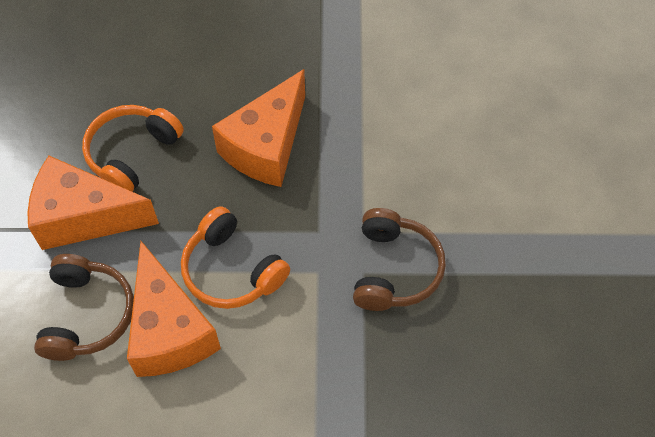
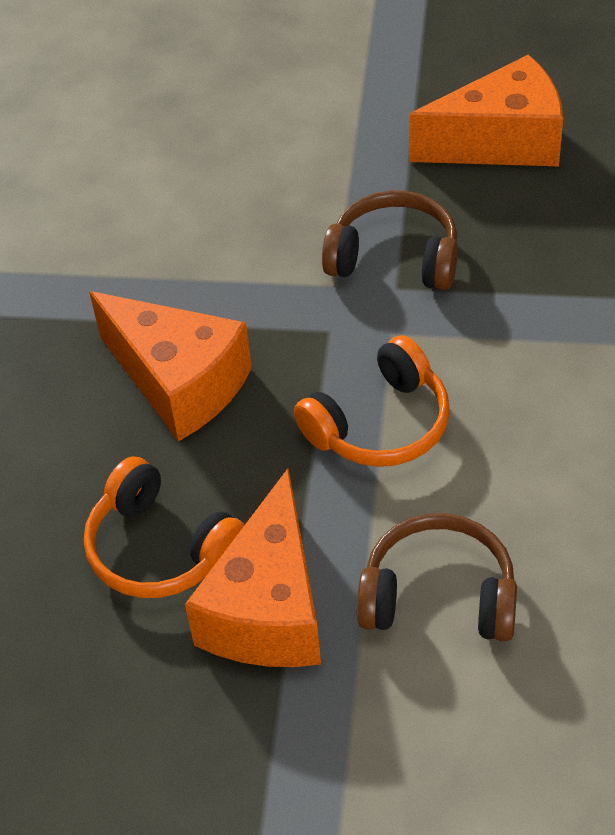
camera: 80 degrees left, 10 degrees down
(169, 330) = (469, 494): orange cheese -> orange cheese (501, 142)

